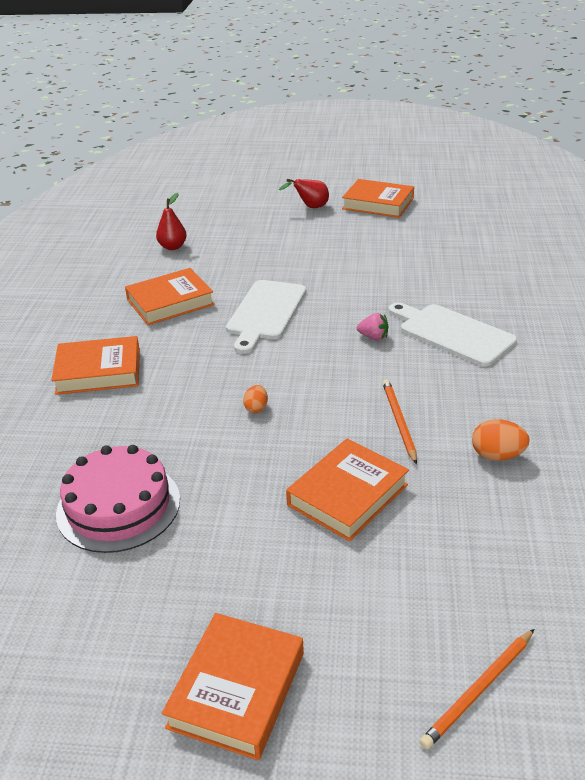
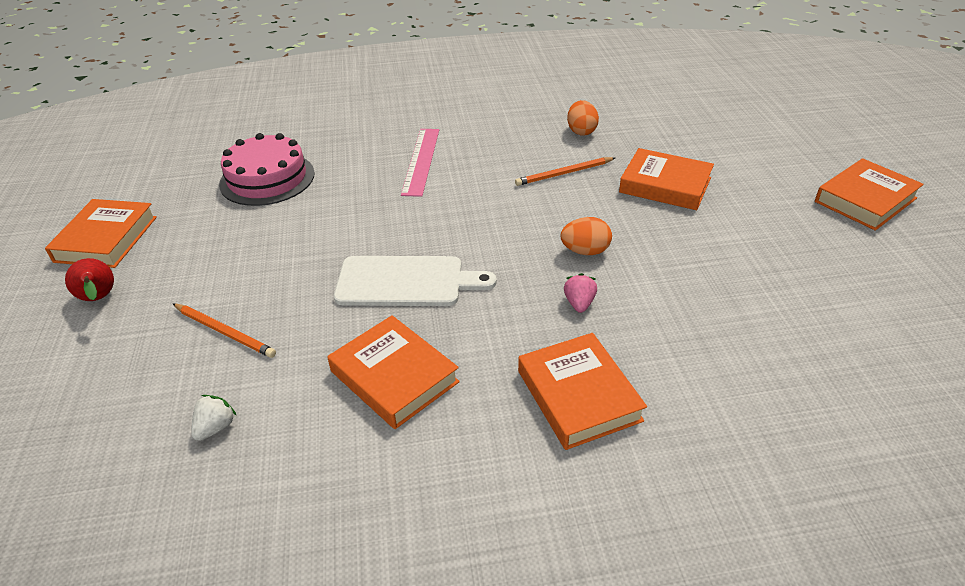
camera: 105 degrees left, 5 degrees up
(118, 506) = (769, 302): pink cake -> pink cake (267, 178)
(173, 247) = (215, 427): red pear -> white strawberry
(237, 690) = (865, 200): orange book -> orange book turned 45 degrees counterclockwise
(256, 408) = (585, 251): orange egg -> orange egg, size x1.57
(373, 337) = (439, 201): pink strawberry -> pink strawberry (579, 303)
(452, 333) = (421, 161): white cutting board -> pink ruler
(478, 690) = (781, 125): orange pencil -> orange pencil (225, 332)

